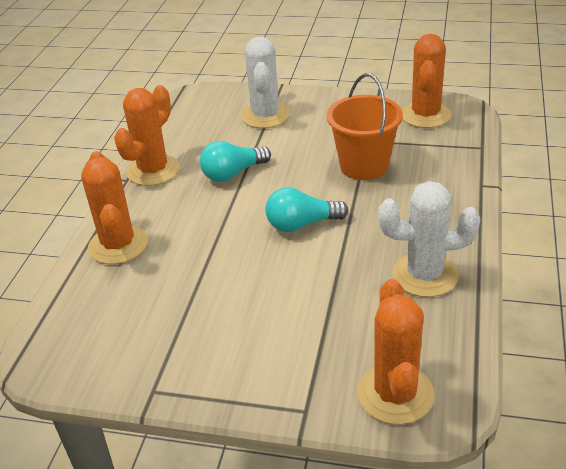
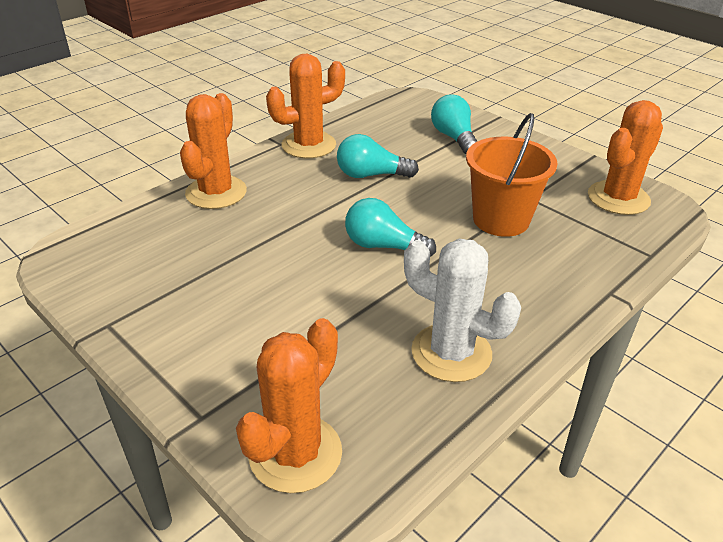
camera: 30 degrees right, 0 degrees up
(265, 116) = (454, 137): white cactus -> turquoise light bulb

